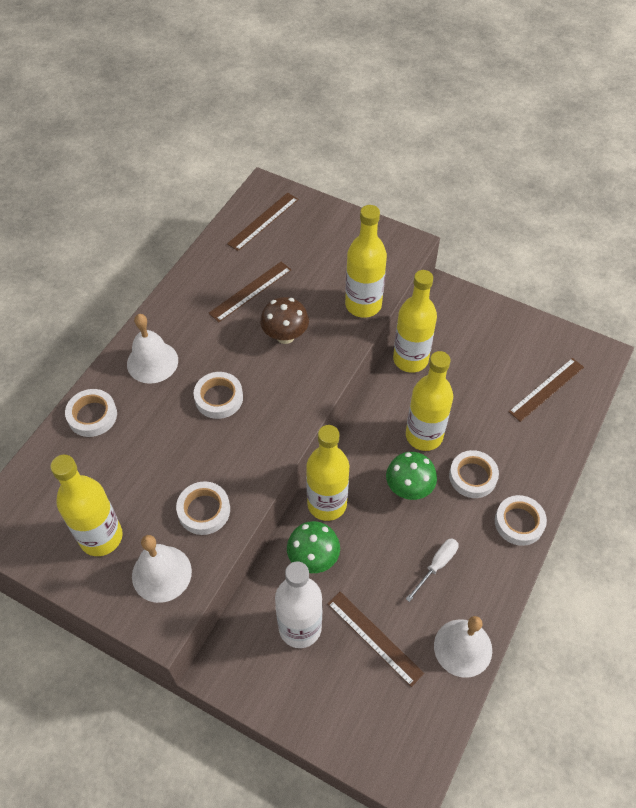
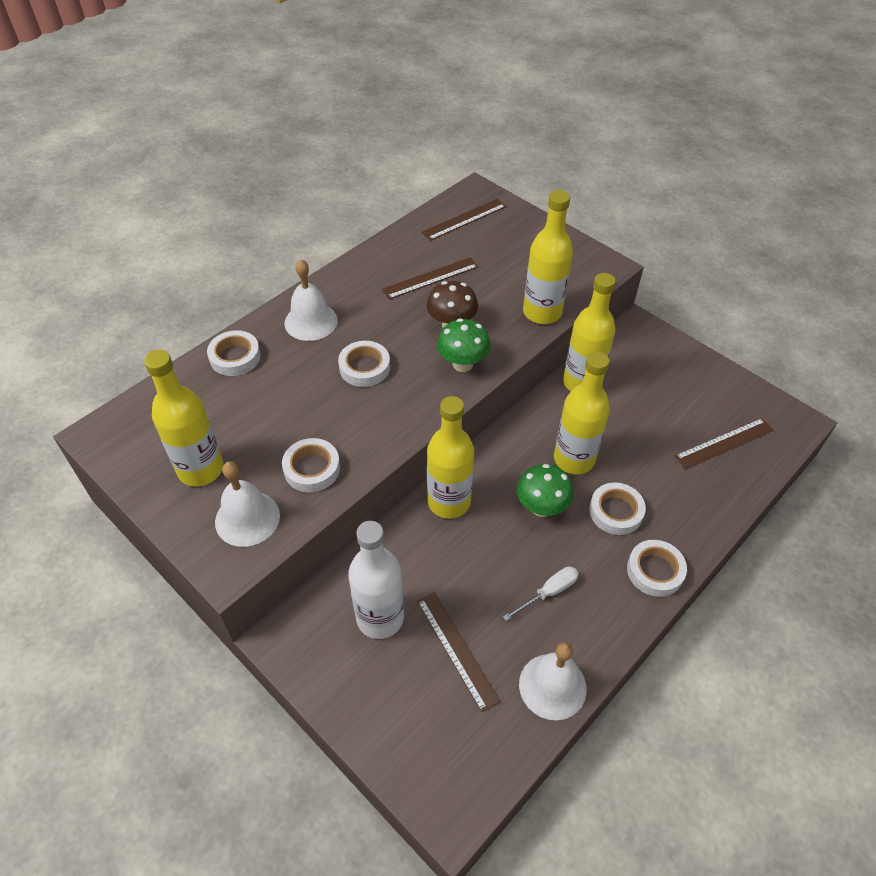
camera: 15 degrees right, 5 degrees down
(313, 558) = (417, 552): green mushroom -> green mushroom (462, 364)

